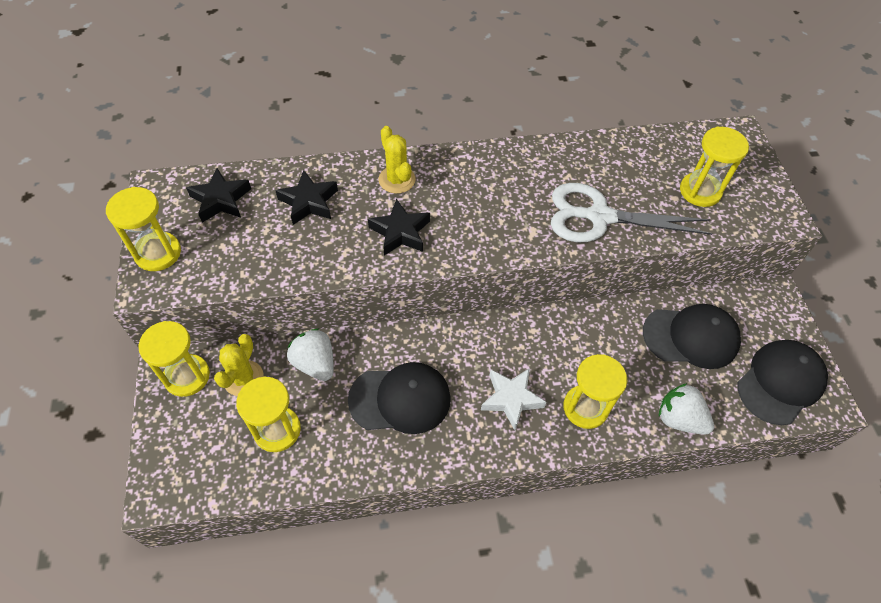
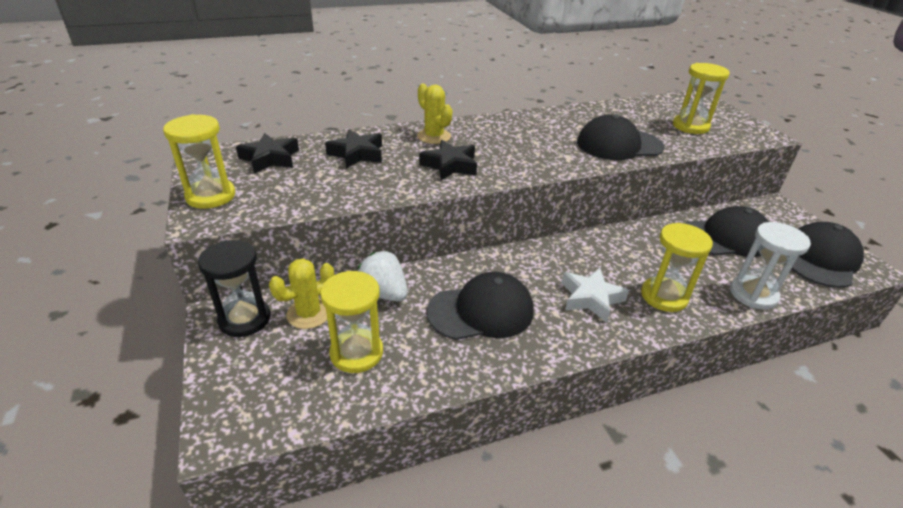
camera: 10 degrees left, 20 degrees down
(187, 376) = (245, 319): yellow hourglass -> black hourglass
(243, 378) = (309, 314): yellow cactus -> yellow cactus turned 45 degrees clockwise
(598, 217) = (619, 145): white scissors -> black cap
(679, 419) = (753, 294): white strawberry -> white hourglass

